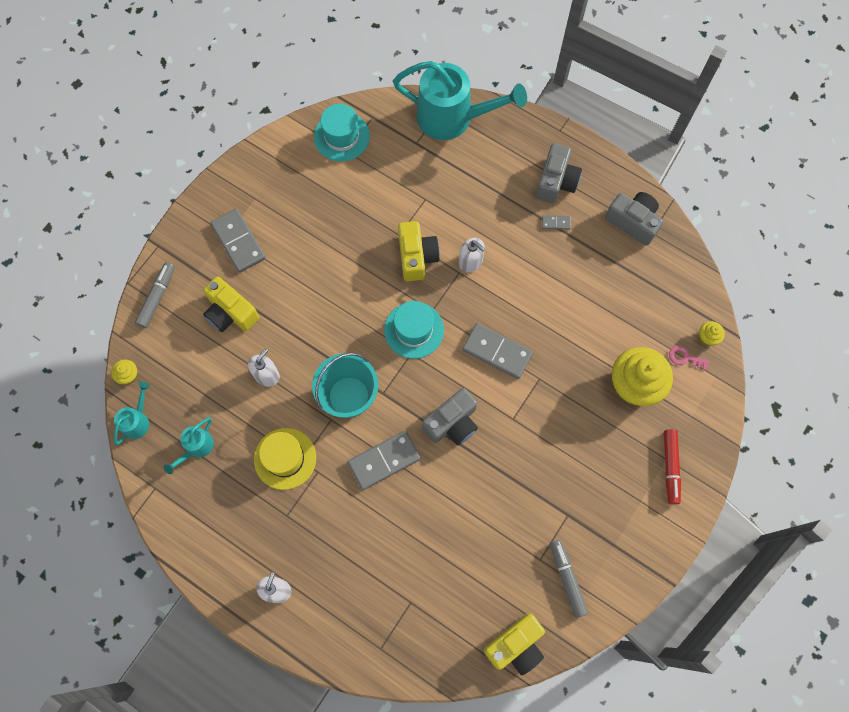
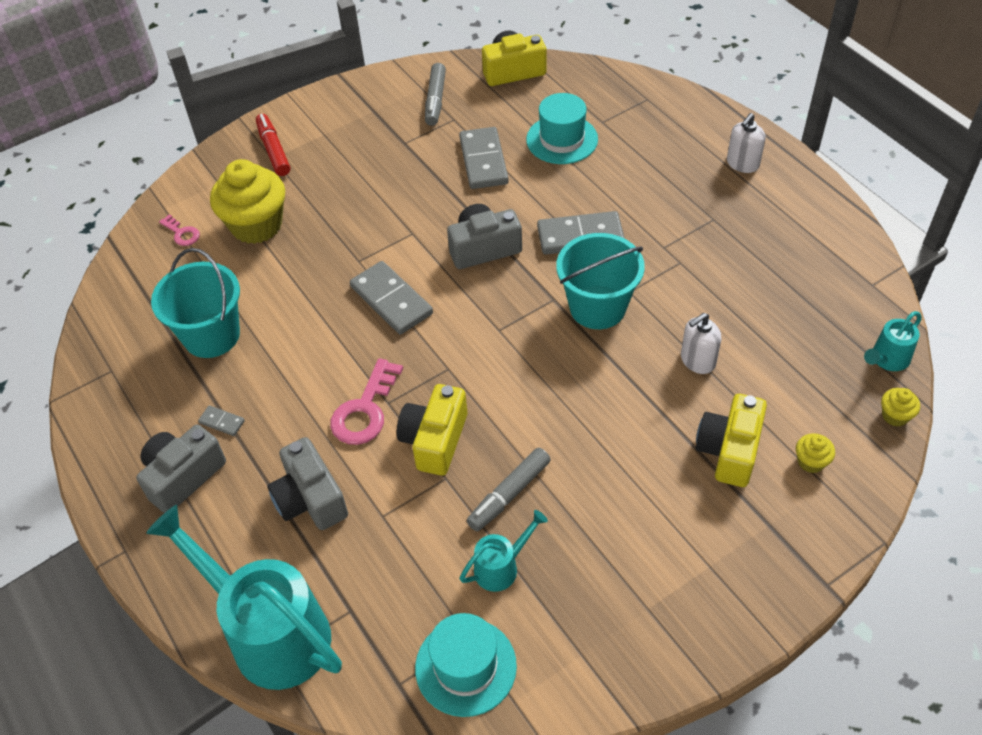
camera: 155 degrees left, 20 degrees down
(157, 297) = (839, 506): grey marker -> grey marker (509, 494)
(196, 448) = (811, 309): turquoise watering can -> turquoise watering can (502, 567)
(231, 313) = (729, 450): yellow camera -> yellow camera turned 135 degrees counterclockwise
(239, 242) = (692, 547): grey domino -> grey domino (483, 161)
(285, 458) = (699, 269): yellow hat -> none
(414, 330) = (482, 354): turquoise hat -> turquoise hat (562, 139)
(470, 262) = (365, 410): white soap dispenser -> pink key
(604, 280) = (211, 335): none -> turquoise bucket
(633, 222) = (123, 390): grey camera -> grey camera (310, 499)
(670, 467) = (273, 150): red marker -> red marker turned 45 degrees counterclockwise
(707, 337) = (141, 244): yellow cupcake -> yellow cupcake (811, 462)

